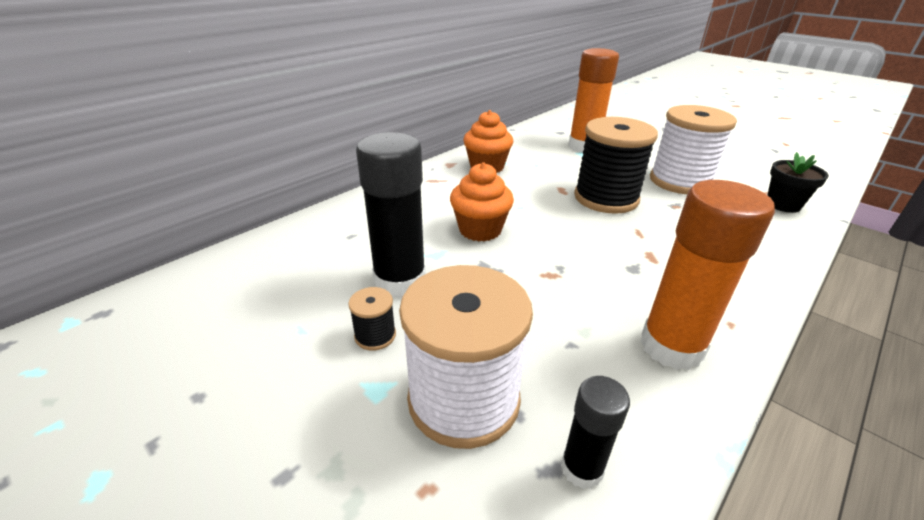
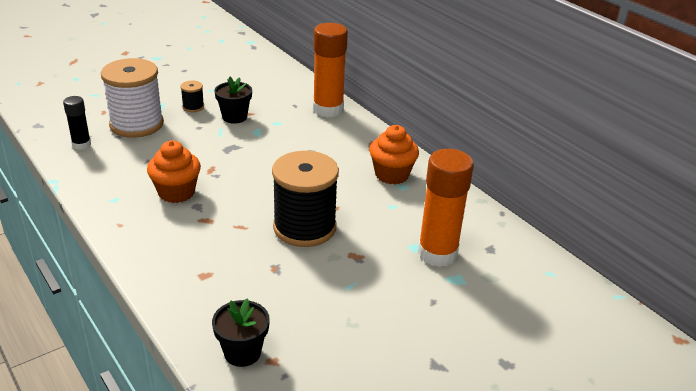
camera: 100 degrees right, 0 degrees up
(400, 281) = (234, 117): black glue stick -> black flower pot
(480, 230) = (279, 152): orange cupcake -> orange cupcake (176, 192)
(671, 346) = (120, 192): orange glue stick -> orange glue stick (328, 109)
(680, 181) = (323, 294): white spool -> none

